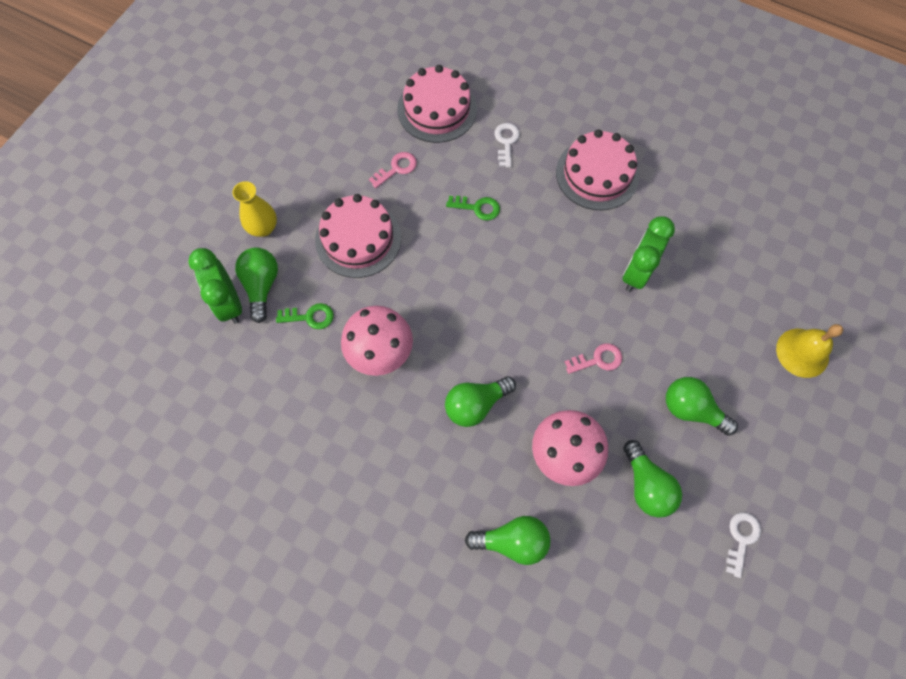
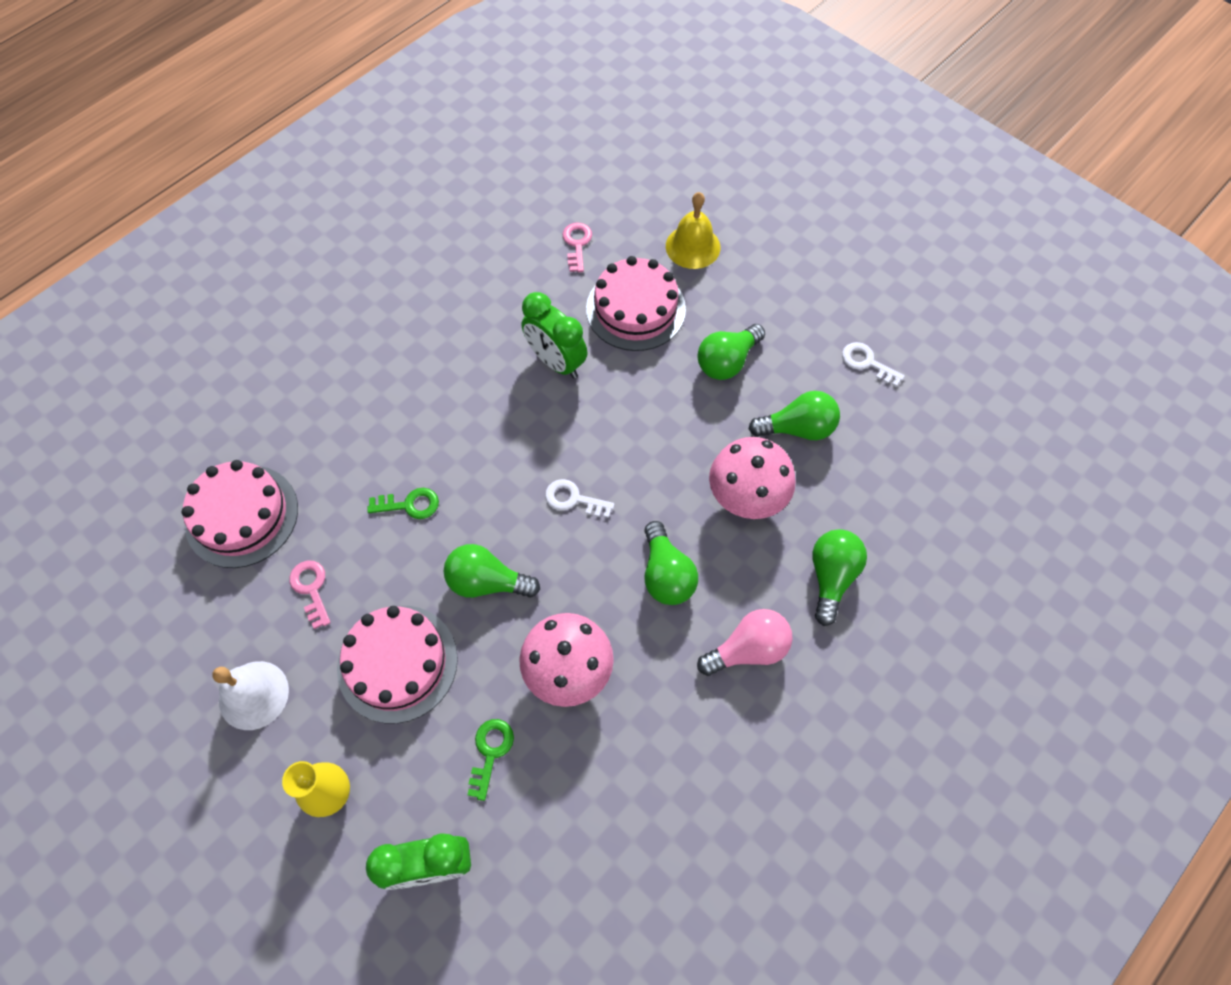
camera: 75 degrees left, 5 degrees down
(261, 286) = (421, 812): green light bulb -> green light bulb (487, 582)
(316, 162) = (253, 695): none -> white bell
(430, 483) = (748, 649): none -> pink light bulb
(477, 208) = (409, 504): green key -> green key turned 60 degrees clockwise
(506, 142) = (329, 446): white key -> white key (573, 499)
(597, 174) = (416, 362): pink cake -> pink cake (635, 309)
(598, 360) = (647, 431): pink key -> pink key (577, 244)

